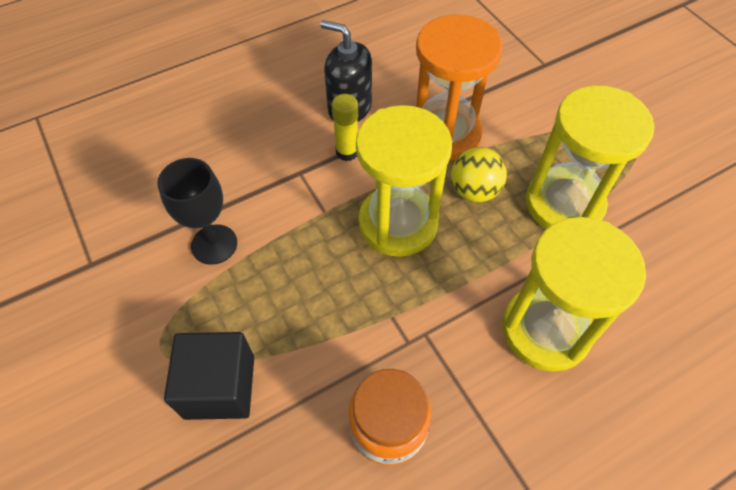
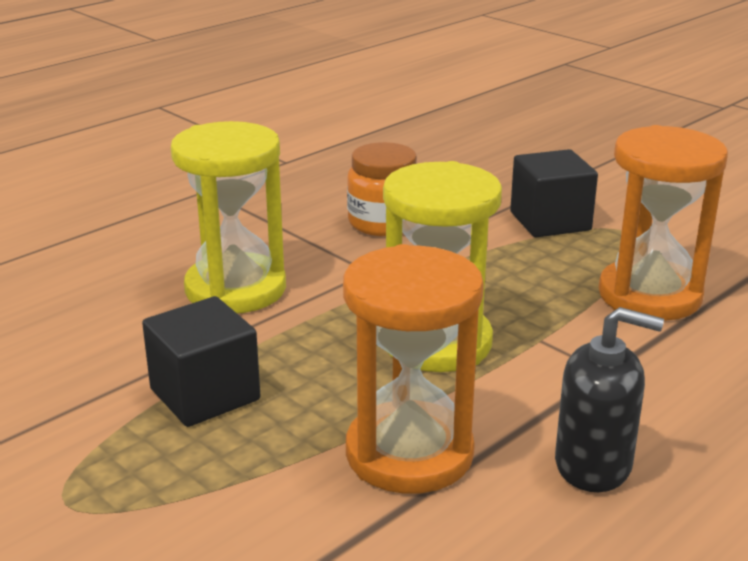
camera: 165 degrees right, 30 degrees down
(214, 244) = (649, 295): black goblet -> orange hourglass
(347, 152) = (554, 404): yellow glue stick -> none
(474, 191) = (341, 389): yellow ball -> none
(564, 204) = (205, 394): yellow hourglass -> black cube

